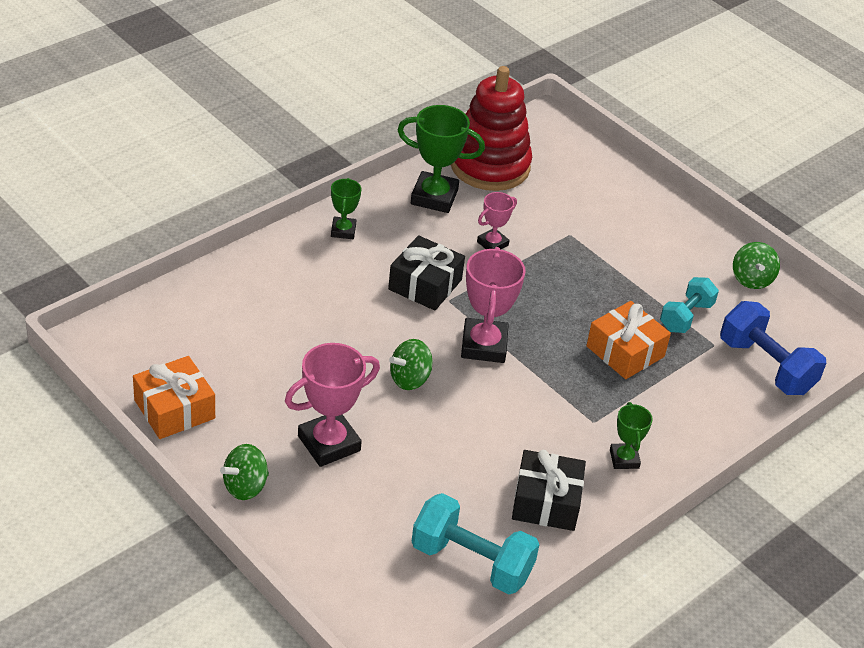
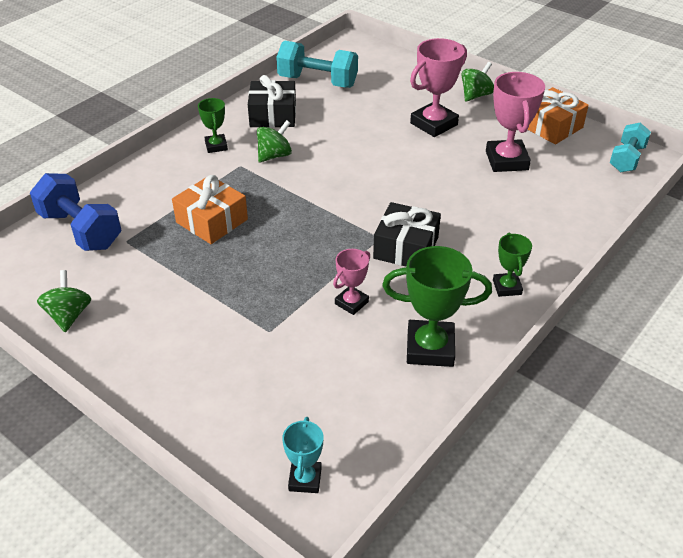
camera: 175 degrees right, 0 degrees up
(410, 379) = (392, 171): green spinning top -> green spinning top (274, 155)
(484, 345) = (338, 205): pink trophy -> pink trophy (506, 160)
(489, 166) = (378, 409): red stacking toy -> none
(551, 138) = (305, 479): none -> turquoise trophy
(686, 317) = (149, 262): turquoise dumbbell -> turquoise dumbbell (626, 159)

